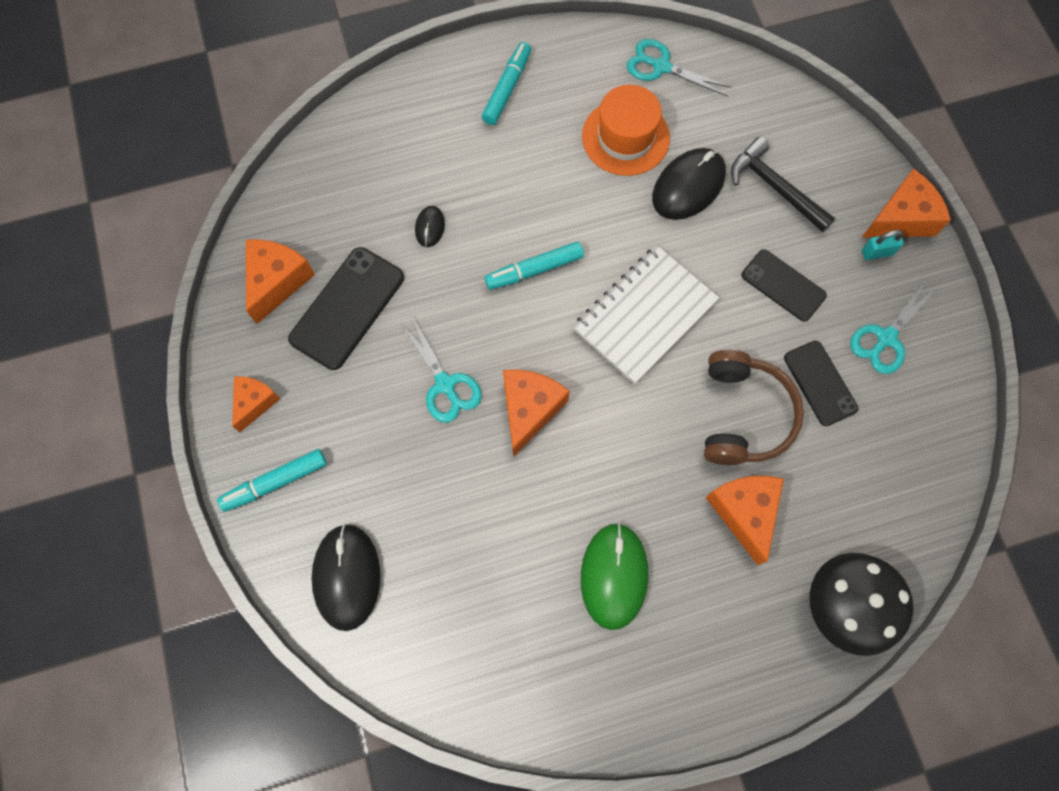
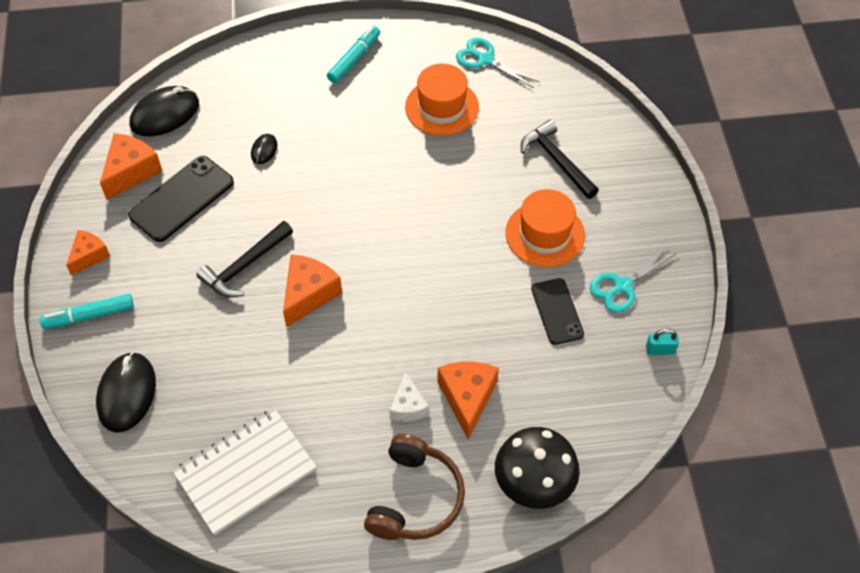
camera: 10 degrees right, 15 degrees down
(445, 384) = (245, 266): turquoise scissors -> black hammer
(534, 270) = (340, 193): turquoise marker -> none
(614, 576) = (345, 428): green mouse -> none
(644, 315) = (422, 239): white notebook -> white notebook (245, 472)
(679, 535) = (408, 406): none -> white cheese
(688, 186) = (484, 150): black mouse -> black mouse (165, 114)
(743, 415) = (485, 325): brown headphones -> brown headphones (415, 498)
(783, 285) = (545, 234): black phone -> orange hat
(877, 252) = (631, 221): turquoise padlock -> turquoise padlock (660, 350)
(901, 218) = (658, 198): orange cheese -> none

